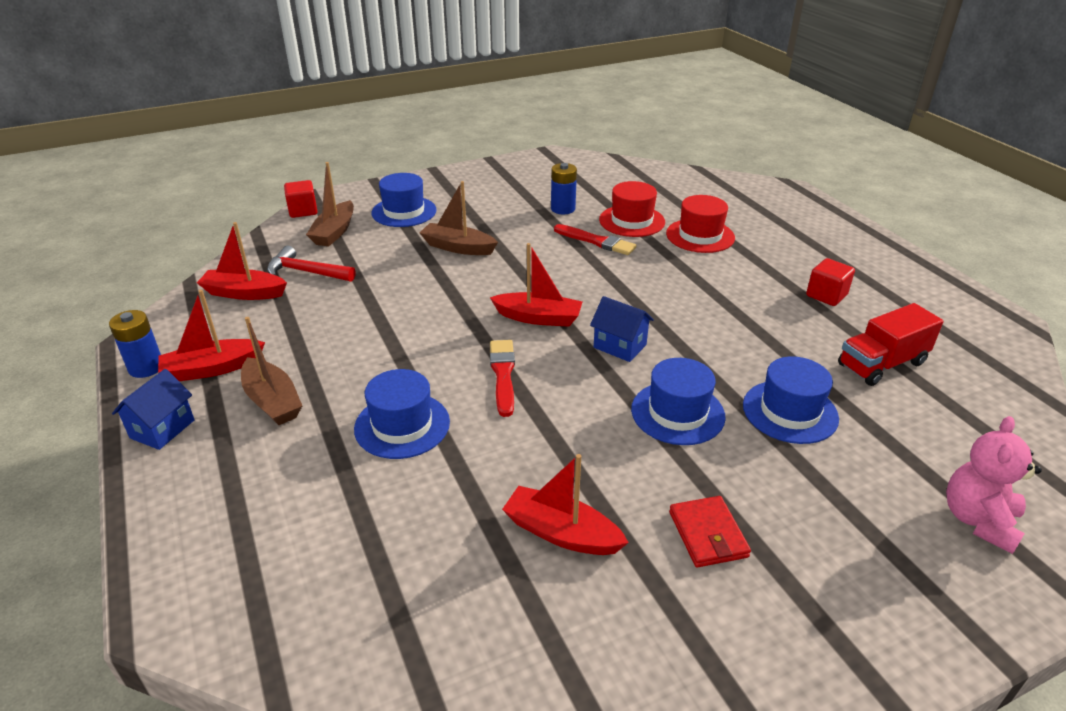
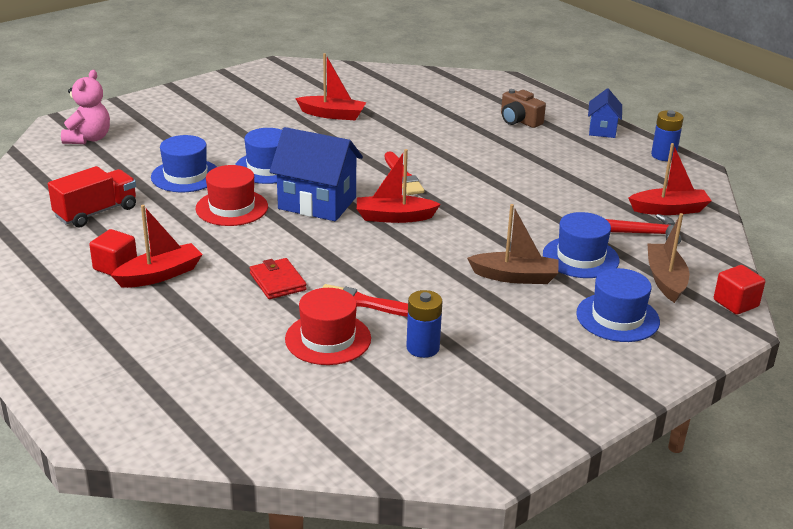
camera: 165 degrees right, 5 degrees down
(212, 369) = (616, 159): red boat -> red boat (160, 275)
(262, 470) = (519, 121): none -> brown camera
(272, 401) = (552, 148): brown boat -> none
(402, 425) = (454, 145): blue hat -> blue hat (580, 257)
(619, 346) = (317, 203): blue house -> blue house, size x1.77
(700, 236) = (240, 326): red hat -> red hat (232, 208)
(708, 534) = (251, 121): red wallet -> red wallet (277, 282)

